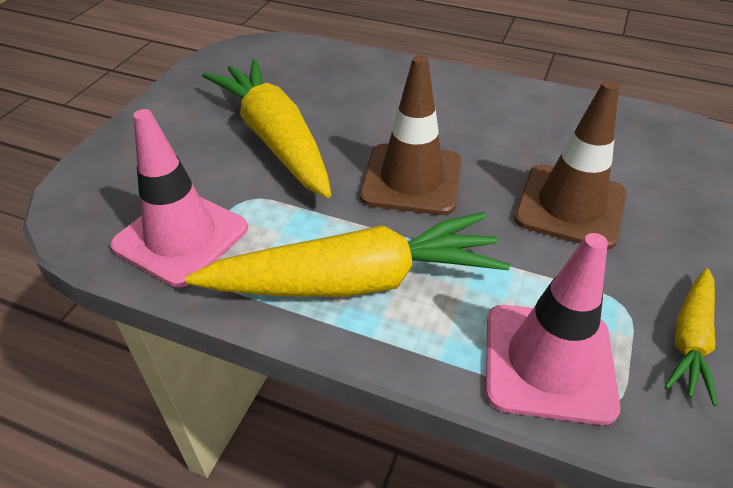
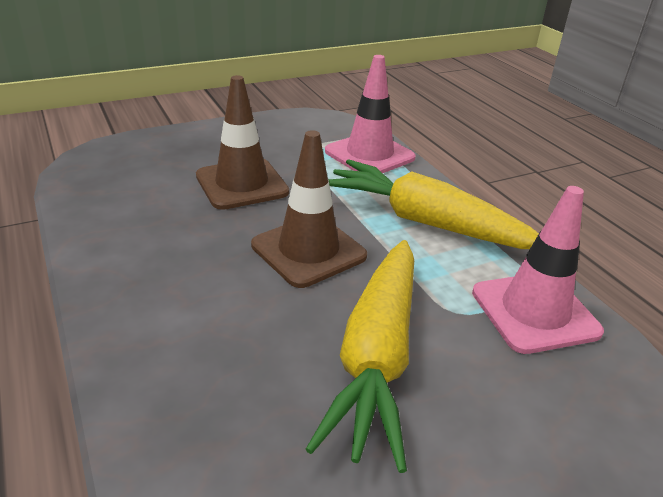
camera: 140 degrees left, 10 degrees down
(690, 340) = (297, 131): yellow carrot -> none

